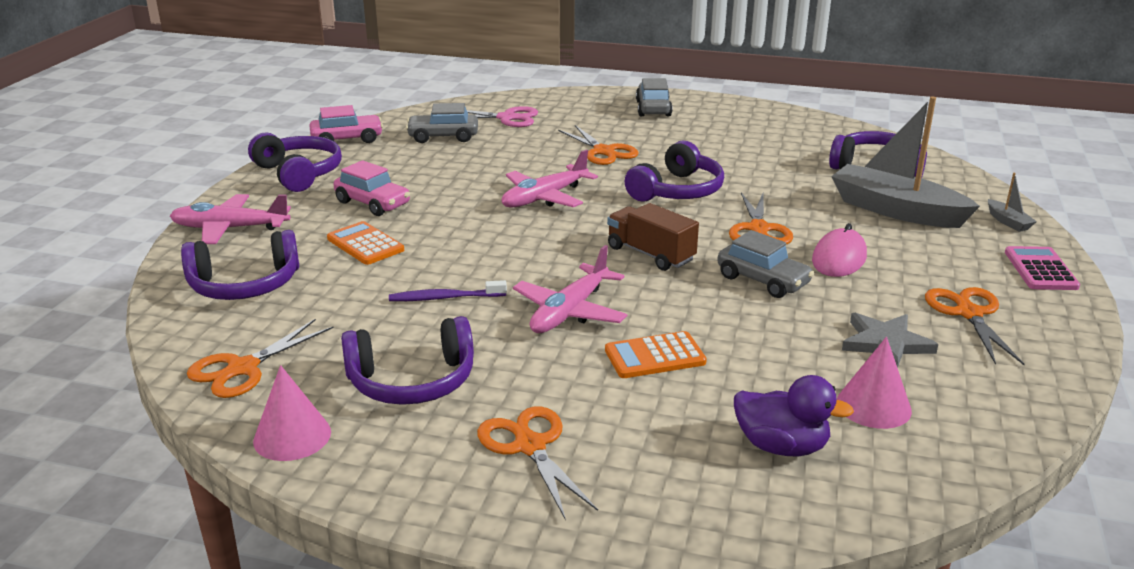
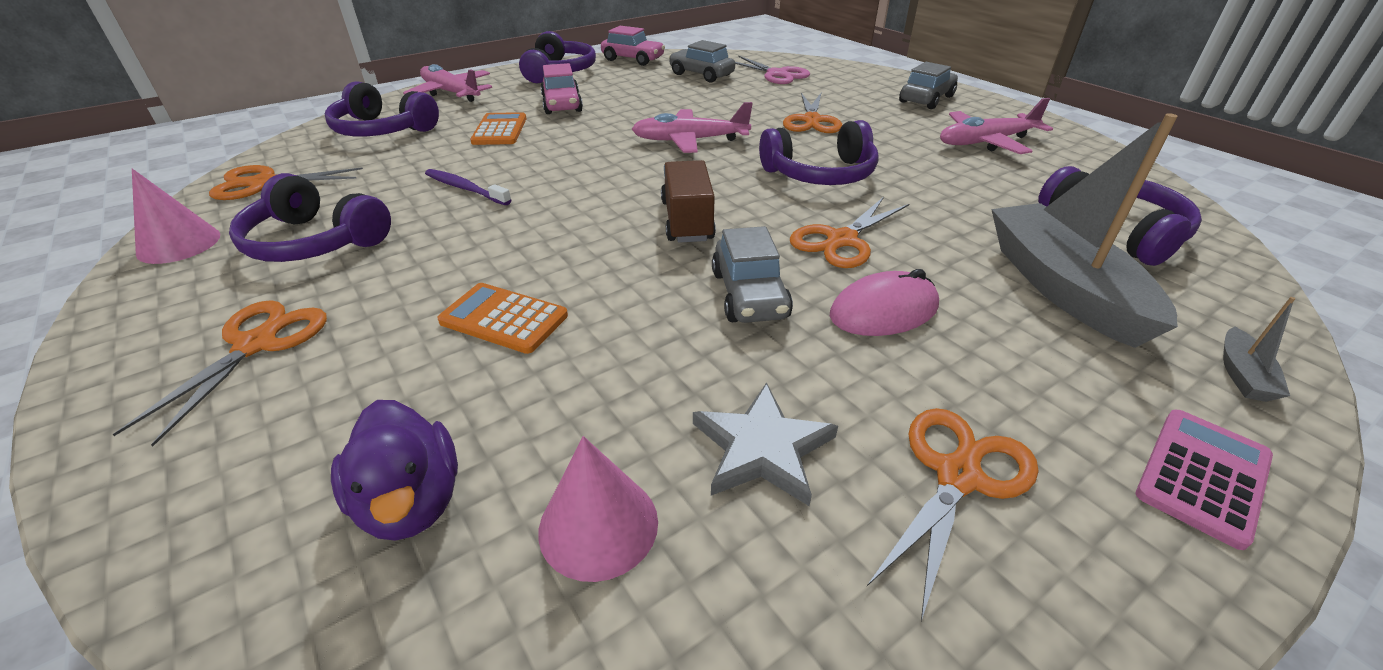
camera: 40 degrees right, 10 degrees up
(570, 311) = (524, 241): pink plane -> pink plane (986, 142)

